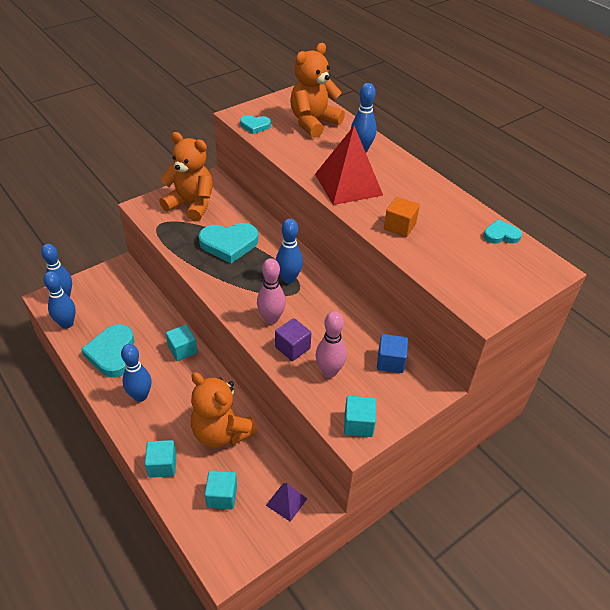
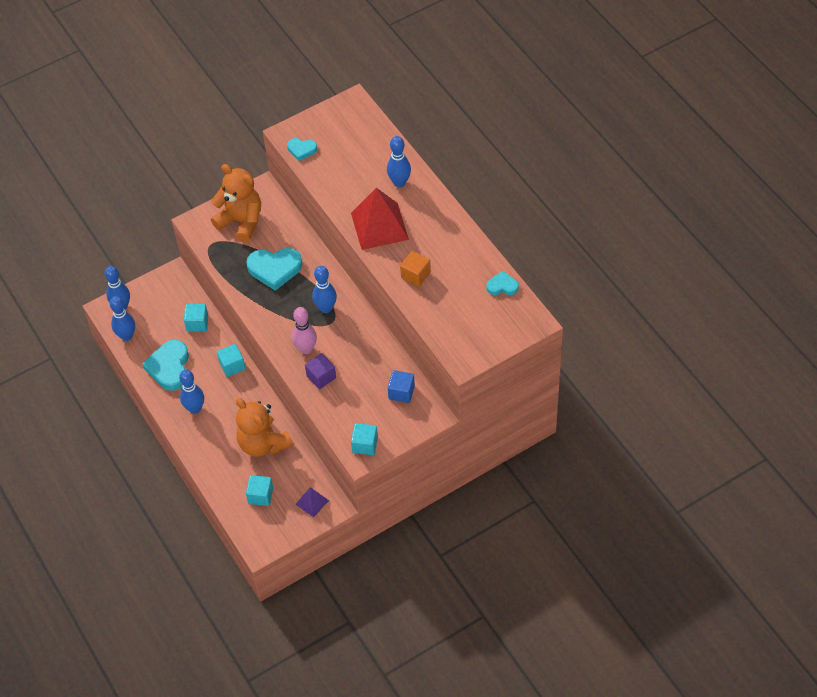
camera: 10 degrees right, 10 degrees up
(162, 465) = (213, 469): turquoise cube -> turquoise cube (197, 323)
(313, 123) = (359, 145): orange teddy bear -> none
(329, 371) = (349, 399): pink bowling pin -> none

